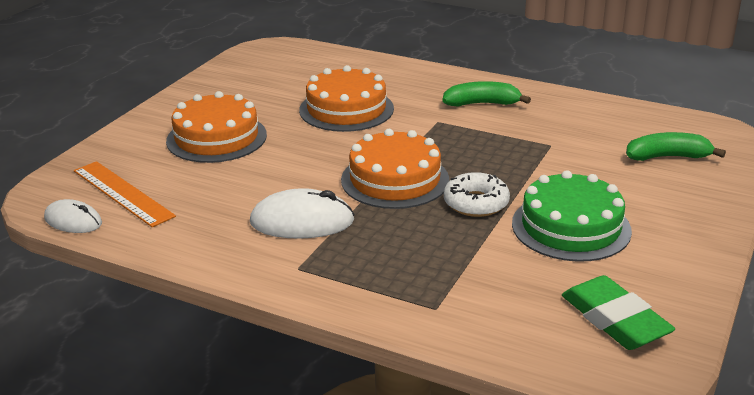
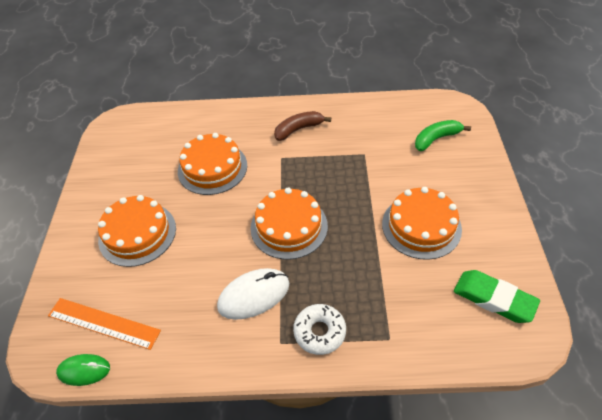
camera: 25 degrees left, 20 degrees up
(73, 221) = (84, 370): white mouse -> green mouse
(476, 203) = (353, 228): white donut -> white donut (319, 332)
(482, 104) = (298, 129): green banana -> brown banana
(571, 227) = (421, 226): green cake -> orange cake

